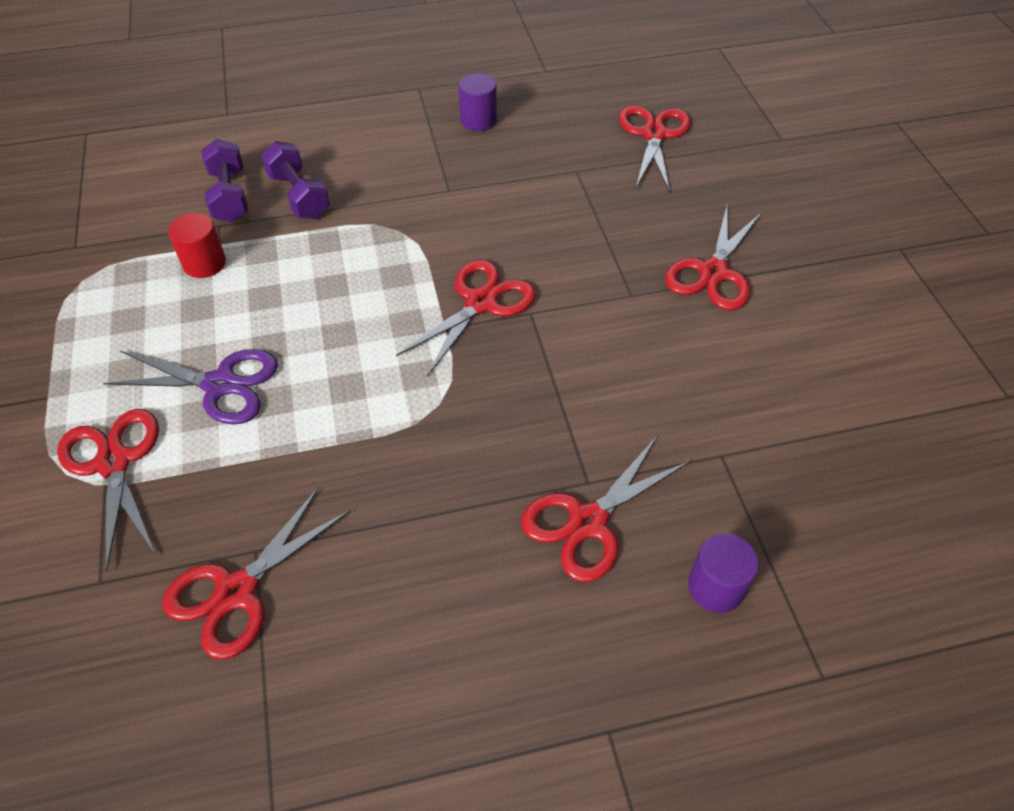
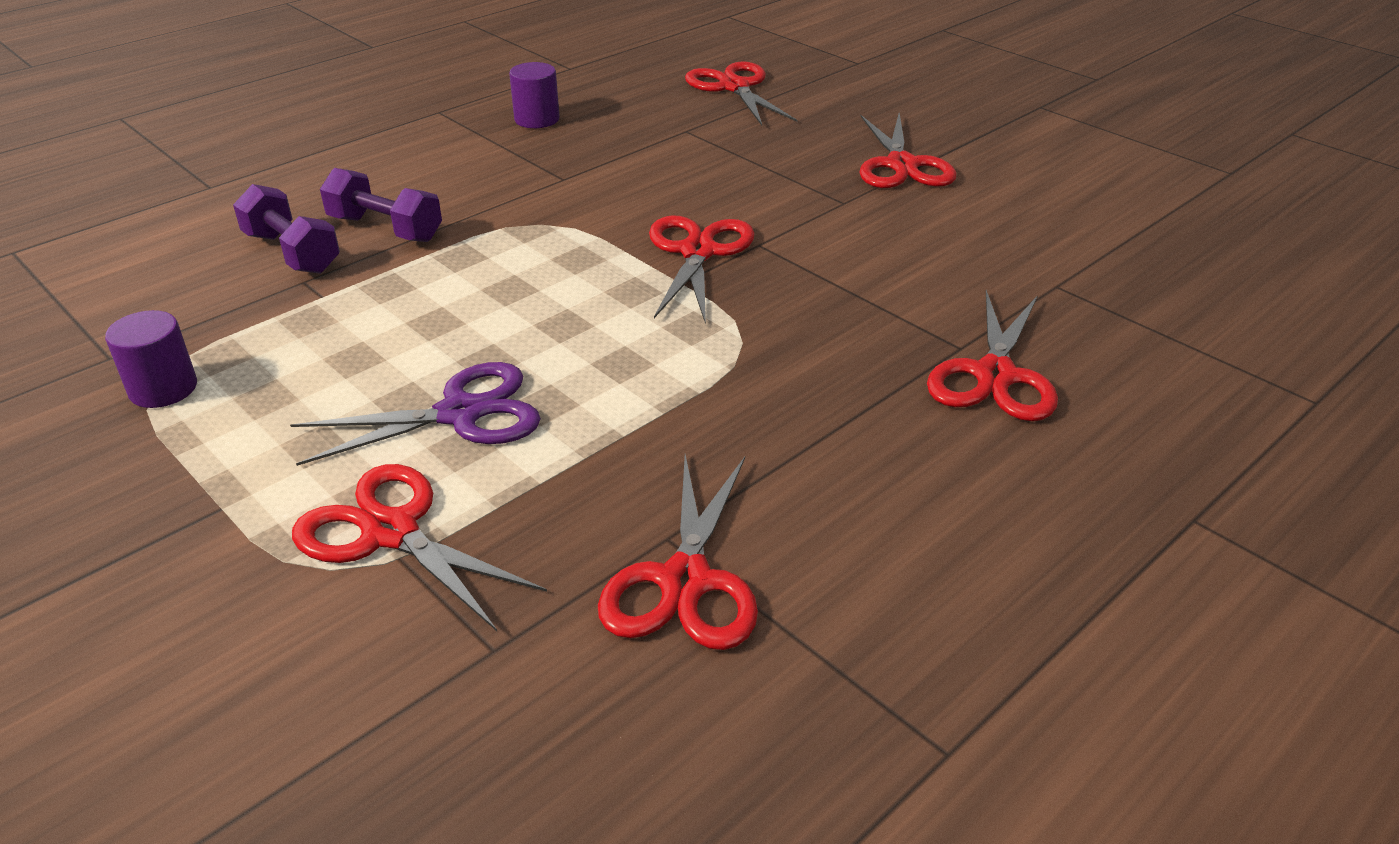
camera: 30 degrees left, 15 degrees down
(204, 263) = (321, 318): red cylinder -> none
(715, 587) = (1160, 377): purple cylinder -> purple cylinder (163, 389)

